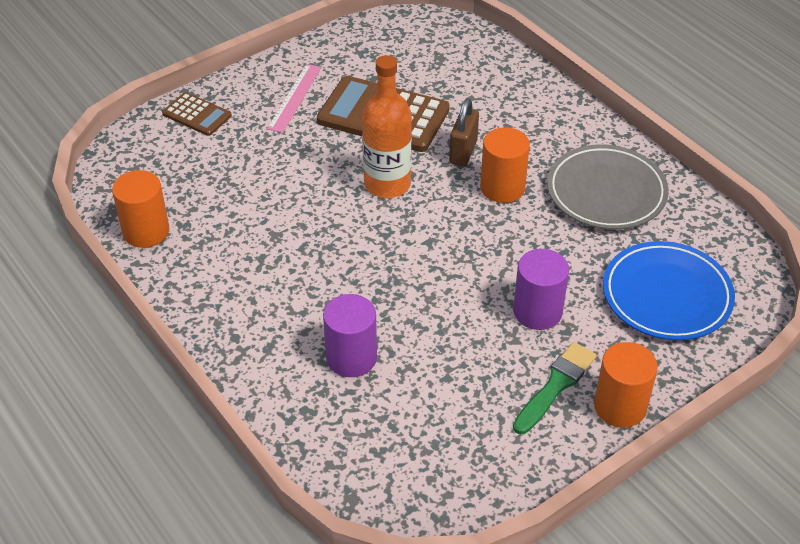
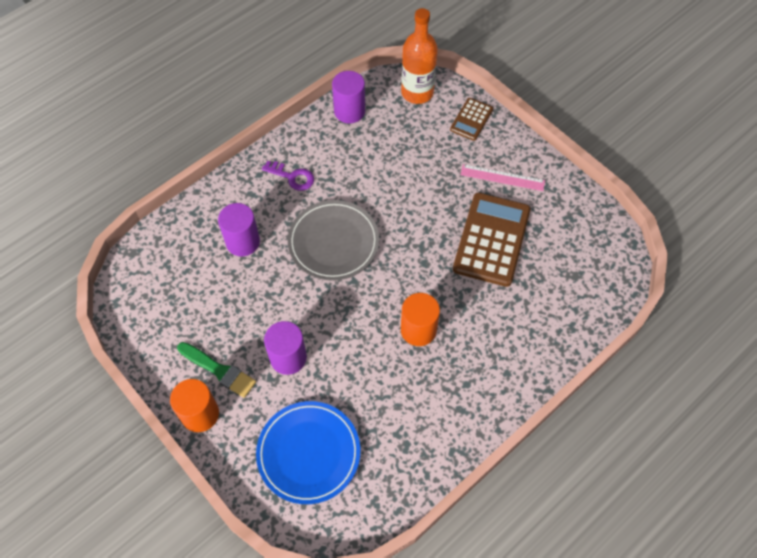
camera: 85 degrees right, 15 degrees up
(146, 231) = (349, 111): orange cylinder -> purple cylinder
(249, 298) = (292, 177): none -> purple key
(387, 184) = (412, 249): orange bottle -> orange bottle (417, 92)
(463, 152) = (456, 299): brown padlock -> none
(606, 192) = (422, 410): grey plate -> grey plate (333, 242)

